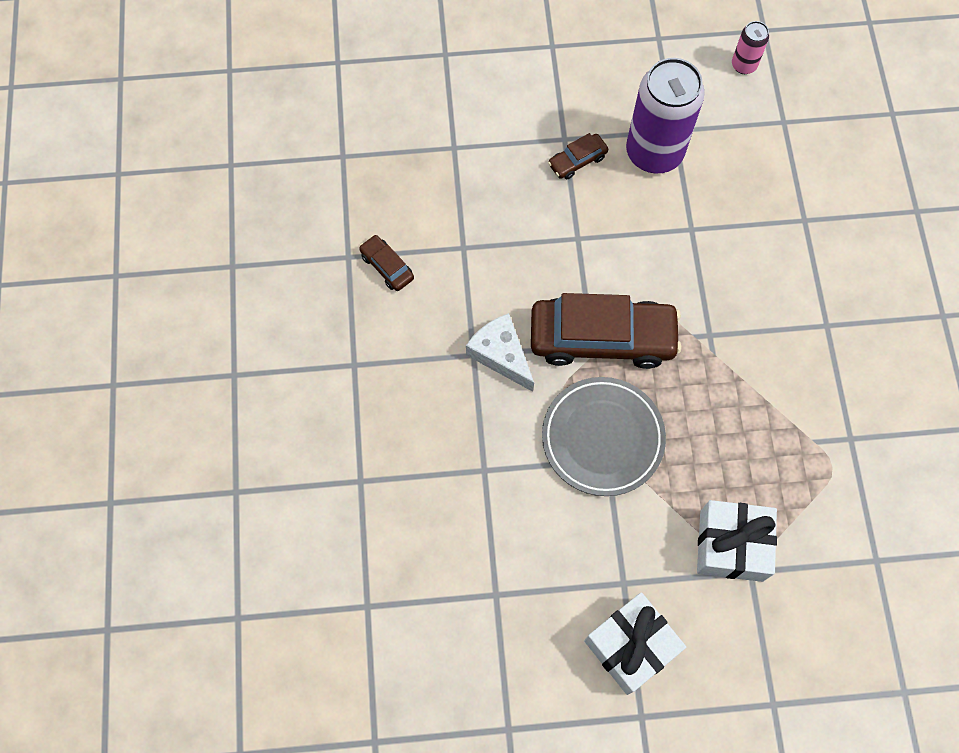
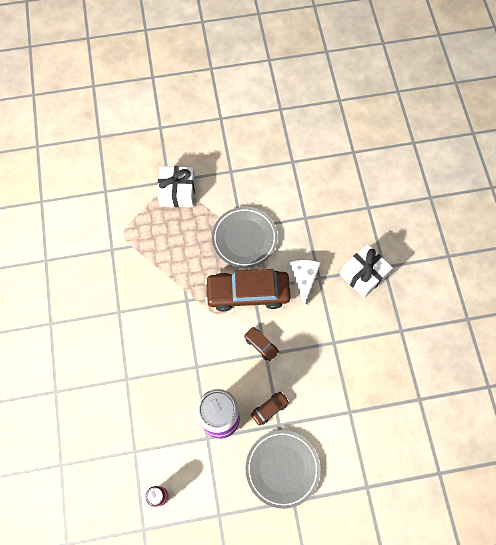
camera: 175 degrees right, 0 degrees up
(387, 267) = (377, 326): brown car -> brown car (261, 345)
(501, 355) = (304, 279): white cheese -> white cheese turned 135 degrees counterclockwise
(564, 84) = (282, 468): none -> grey plate
(631, 646) = (226, 145): white gift -> white gift (363, 275)

